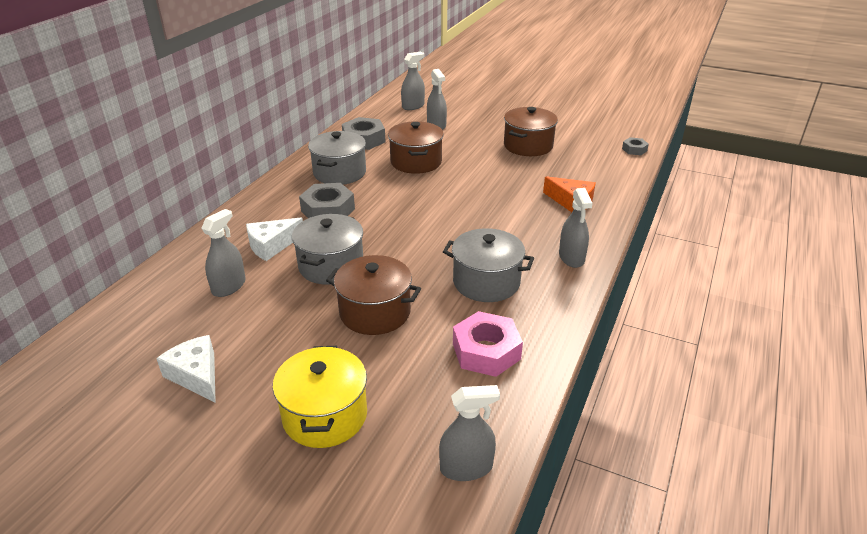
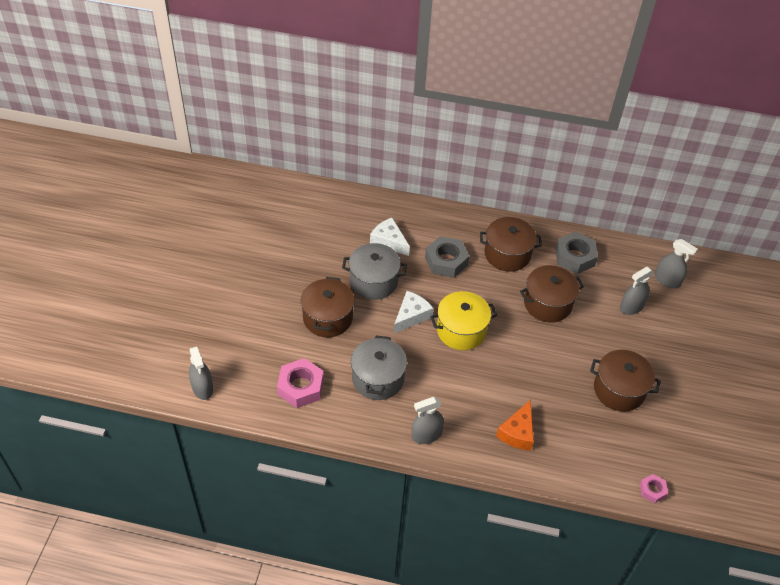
camera: 75 degrees right, 15 degrees up
(196, 375) = (253, 246): white cheese -> white cheese (411, 316)
(229, 286) = (336, 233): grey spray bottle -> none
(325, 415) = (232, 314): yellow pot -> yellow pot (461, 330)
(339, 173) = (507, 254): grey pot -> brown pot
(634, 150) = (652, 490): grey nut -> pink nut

